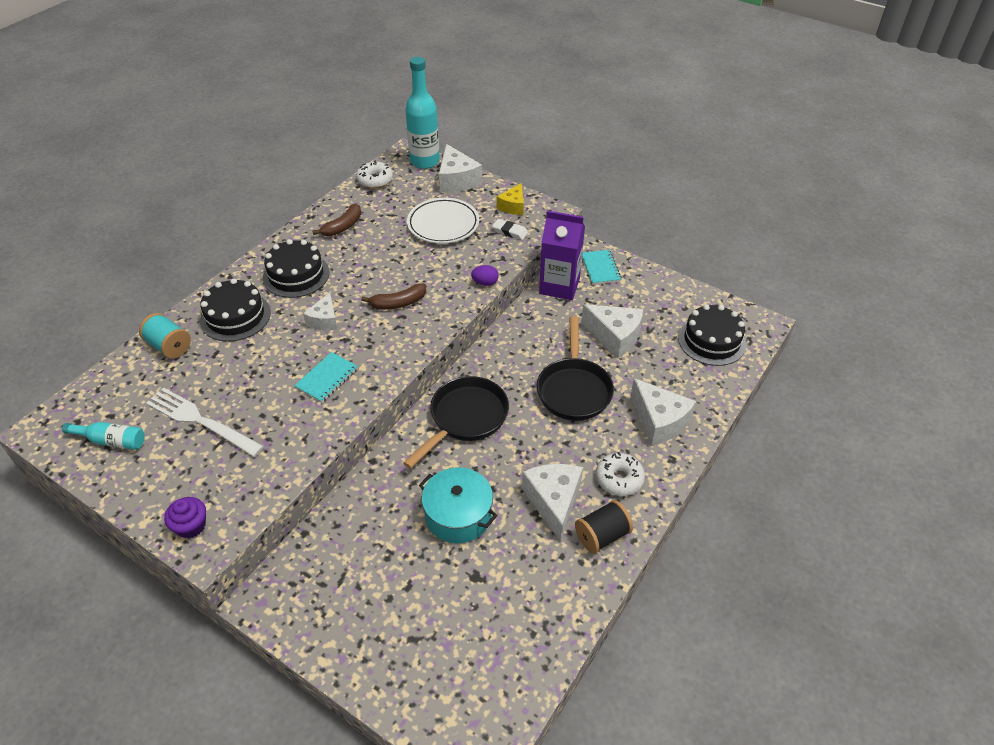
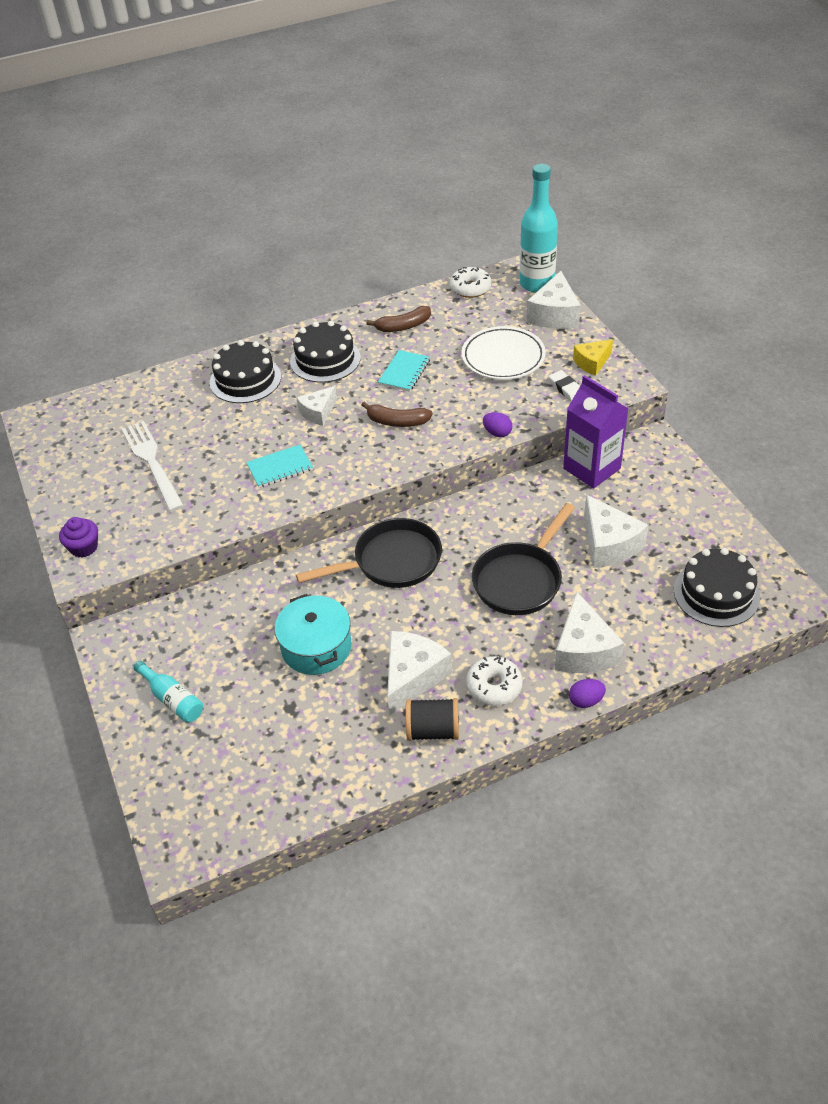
camera: 35 degrees right, 0 degrees up
(111, 441) = (76, 450): turquoise bottle -> turquoise bottle (172, 699)
(169, 346) = (174, 386): turquoise spool -> none
(600, 268) = (653, 466): turquoise notebook -> turquoise notebook (404, 372)
(690, 457) = (586, 701): none -> purple egg

